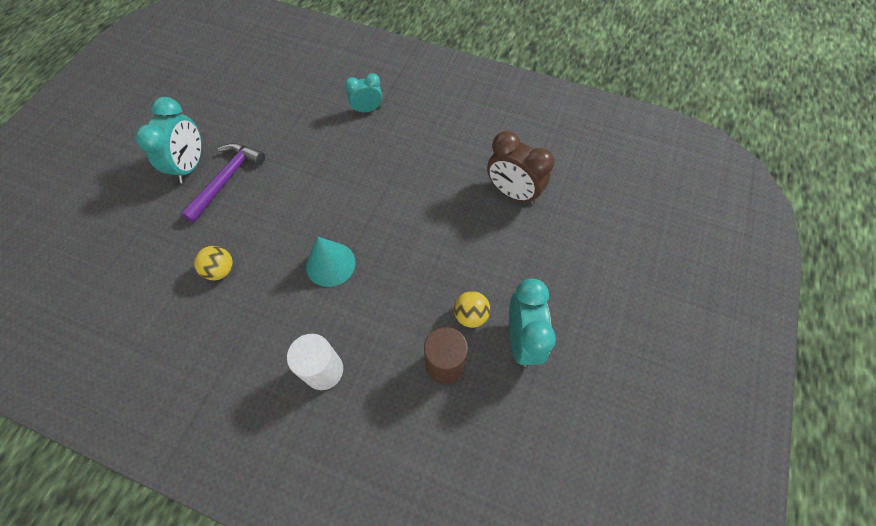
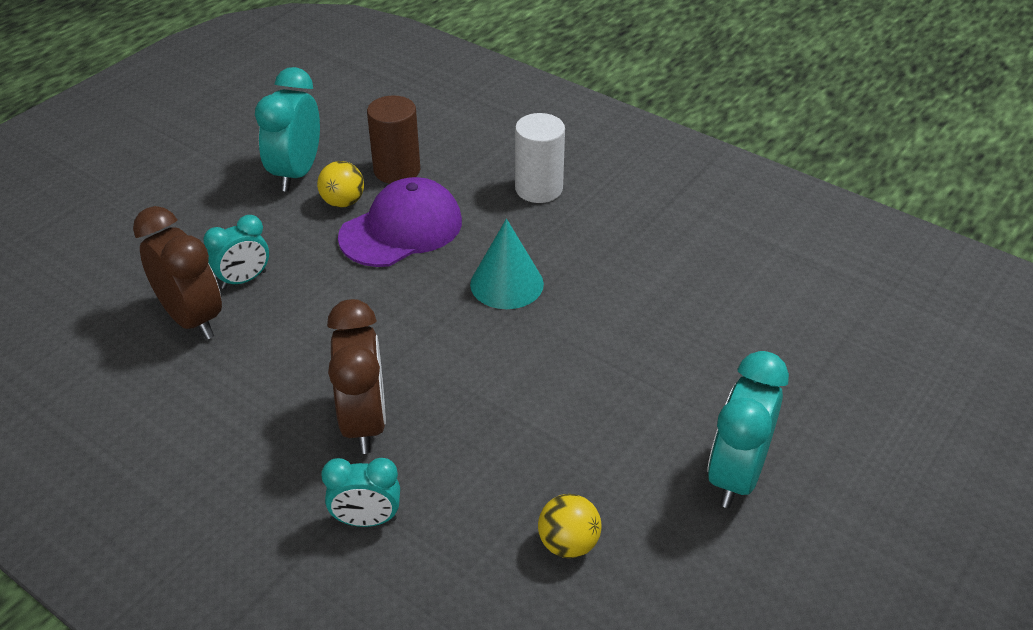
camera: 165 degrees left, 20 degrees down
(221, 270) = (668, 305): yellow ball -> yellow ball (568, 544)
(226, 180) = (665, 435): purple hammer -> none
(386, 153) = (364, 422): none -> brown clock
(417, 297) = (401, 229): none -> purple cap
(500, 227) = (244, 280): none -> turquoise clock

